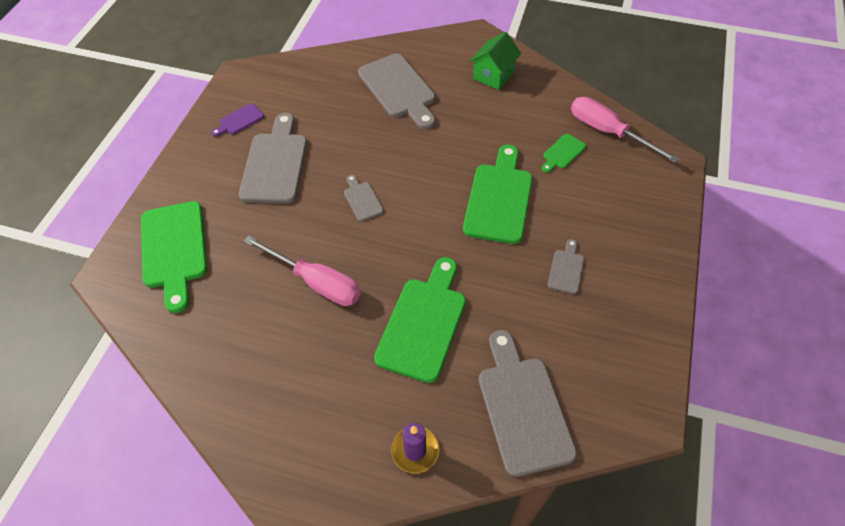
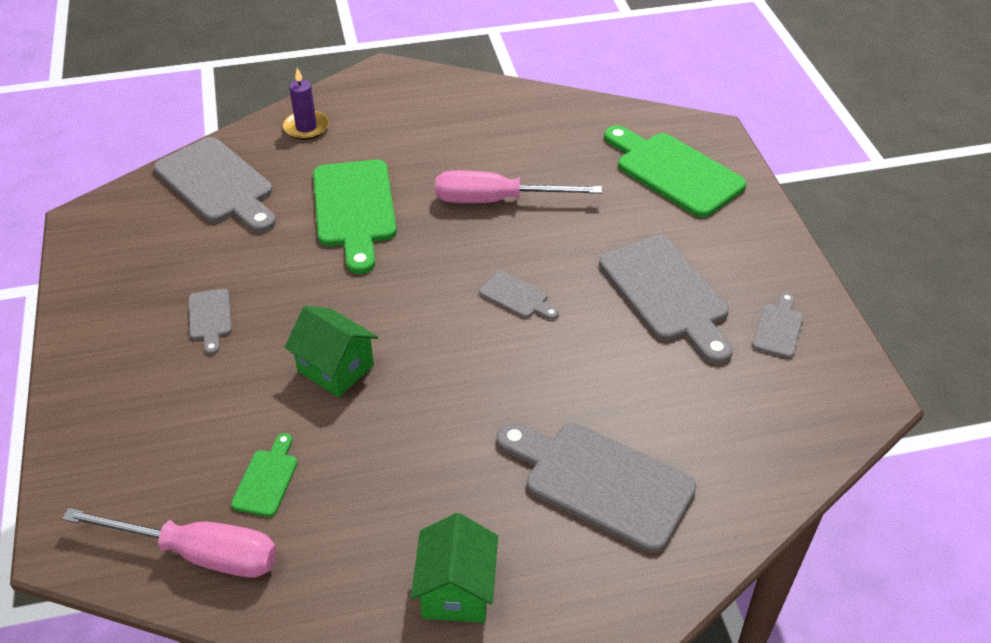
camera: 150 degrees right, 10 degrees down
(239, 120) = (778, 328): purple cutting board -> grey cutting board
(499, 198) = (335, 368): green cutting board -> green house

